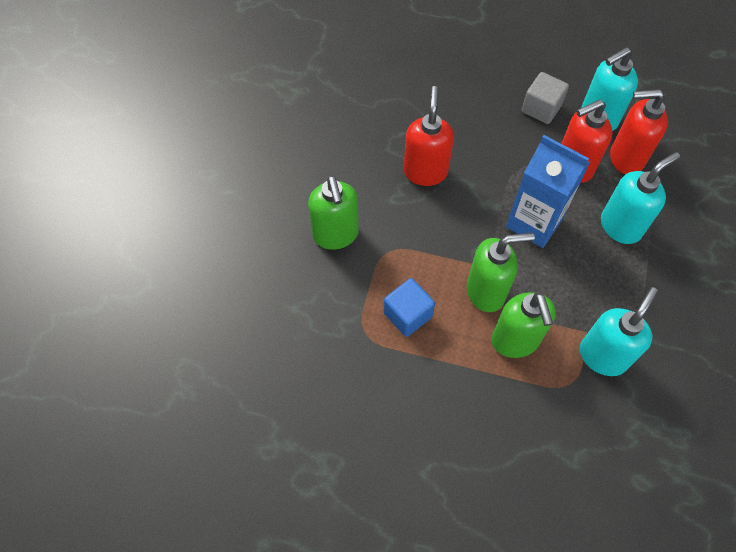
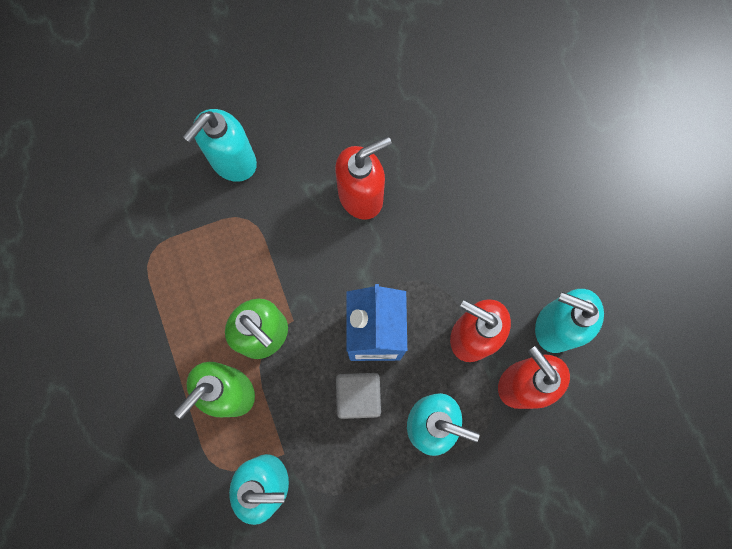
camera: 55 degrees right, 15 degrees up
(335, 235) = (233, 162): green soap dispenser -> turquoise soap dispenser
(407, 315) = (193, 279): blue cube -> none
(541, 108) = (524, 261): grey cube -> grey cube (358, 396)

